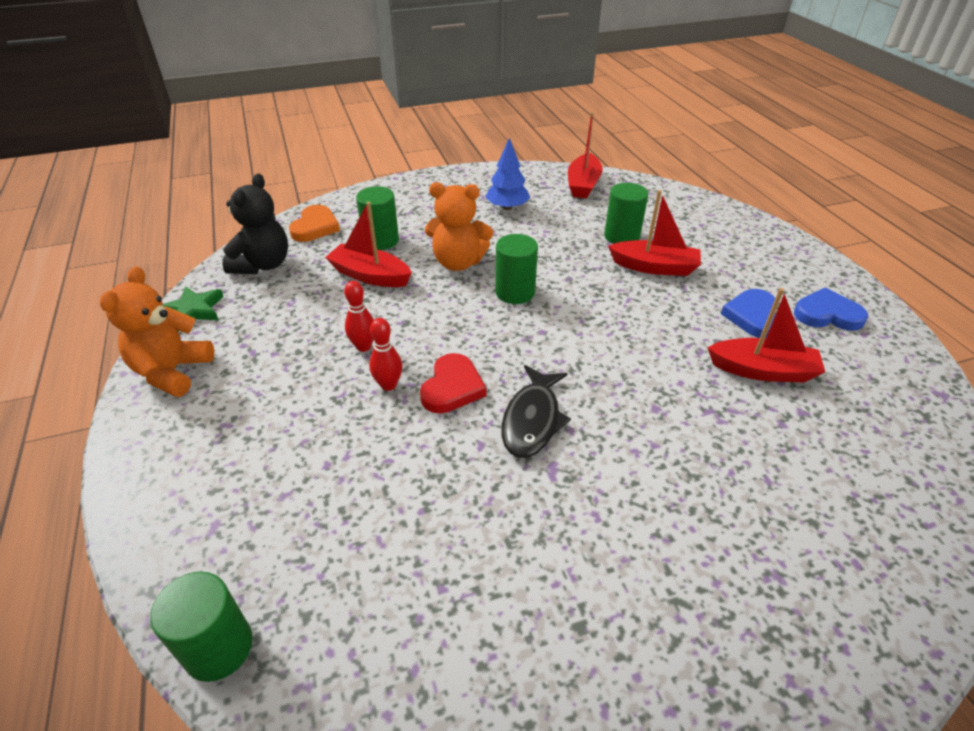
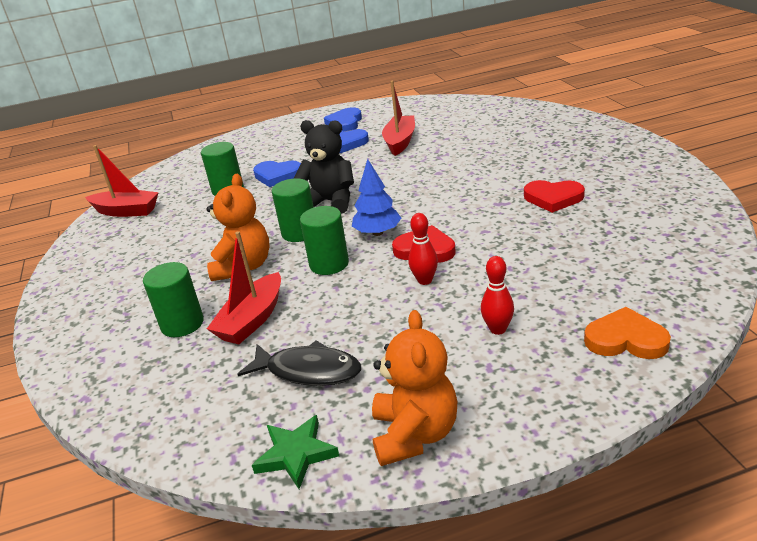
camera: 85 degrees left, 10 degrees down
(172, 372) = (414, 434): orange teddy bear -> orange teddy bear turned 105 degrees counterclockwise
(218, 648) = (698, 309): green cylinder -> green cylinder (329, 264)
(263, 265) = (204, 414): black teddy bear -> black teddy bear (330, 202)
(315, 227) = (126, 386): orange heart -> orange heart (625, 339)
(363, 346) = (372, 303): red bowling pin -> red bowling pin (498, 329)
(507, 207) = (148, 249): blue tree -> blue tree (377, 233)
(532, 420) = (456, 213): black fish -> black fish (308, 371)
(557, 535) = (553, 198): none -> red heart
(654, 267) = (277, 176): red boat -> blue heart

